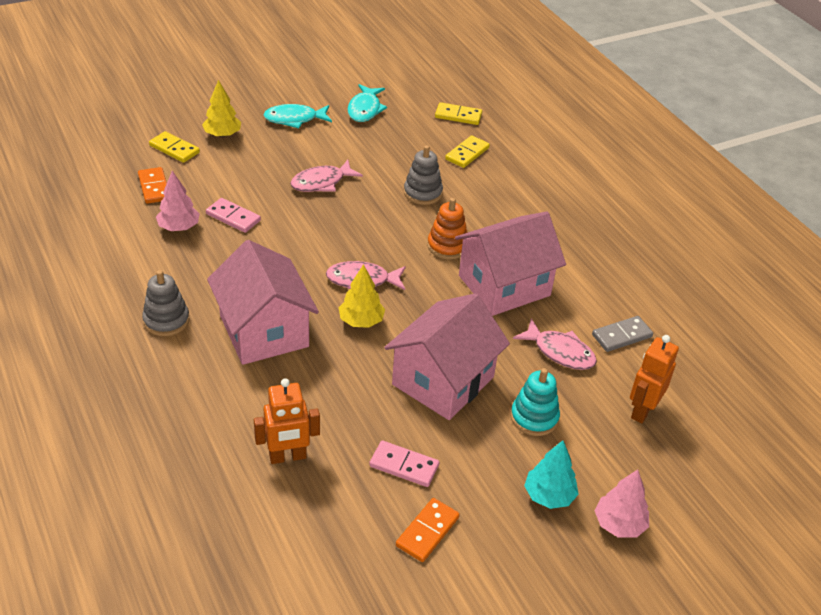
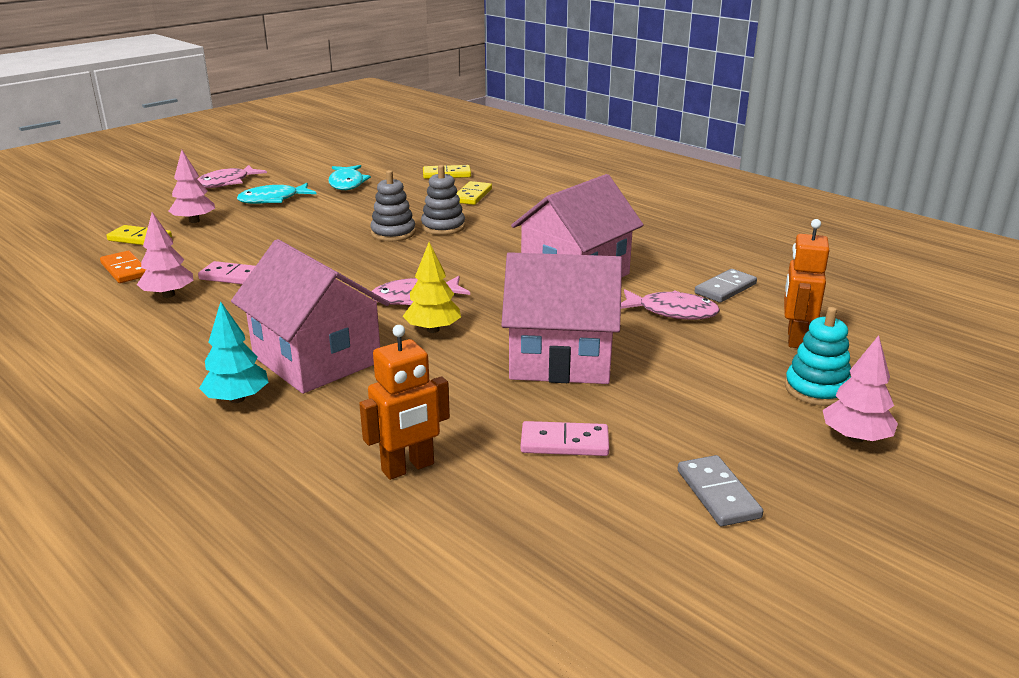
camera: 15 degrees left, 15 degrees down
(166, 320) = (182, 374): grey stacking toy -> grey stacking toy (393, 233)
(222, 134) = (194, 221): yellow tree -> pink tree
(321, 182) = (327, 236): pink fish -> pink fish (227, 183)
(427, 532) = (637, 500): orange domino -> none
(443, 381) = (560, 359): pink house -> pink house turned 75 degrees clockwise
(447, 246) = (494, 258): orange stacking toy -> none
(485, 544) = (718, 494): none -> grey domino
(534, 417) = (686, 368): turquoise stacking toy -> turquoise stacking toy (816, 389)
(549, 496) = (756, 431): turquoise tree -> turquoise tree (237, 399)

